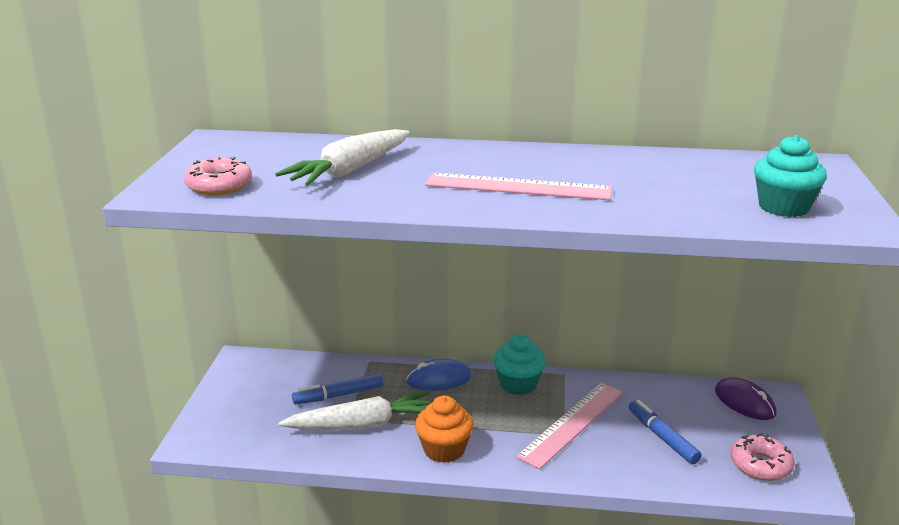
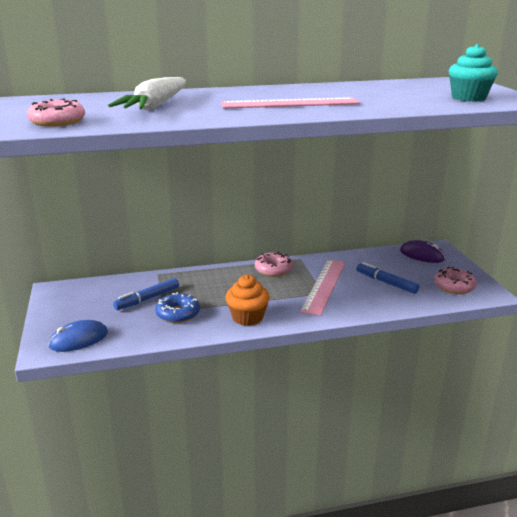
camera: 20 degrees left, 0 degrees up
(363, 425) = (178, 314): white carrot -> blue donut
(439, 379) = (216, 276): blue mouse -> blue mouse (78, 339)
(518, 384) = (273, 269): turquoise cupcake -> pink donut

